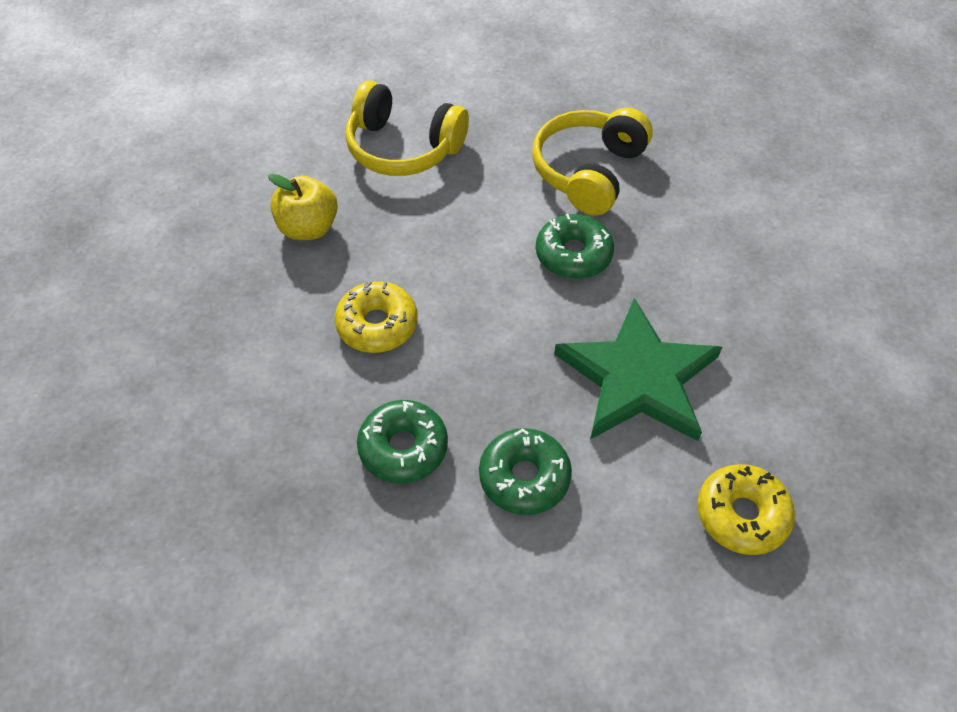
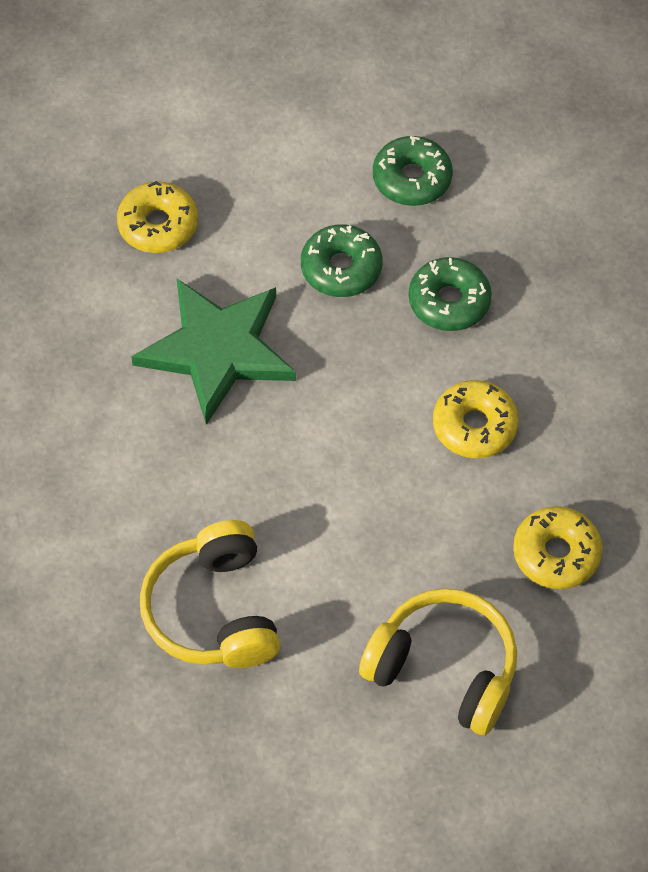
camera: 175 degrees left, 5 degrees up
(308, 228) = (556, 554): yellow apple -> yellow donut
(573, 255) = (255, 494): green donut -> green donut (412, 179)
(589, 172) = (214, 611): yellow headphones -> yellow headphones turned 135 degrees clockwise

